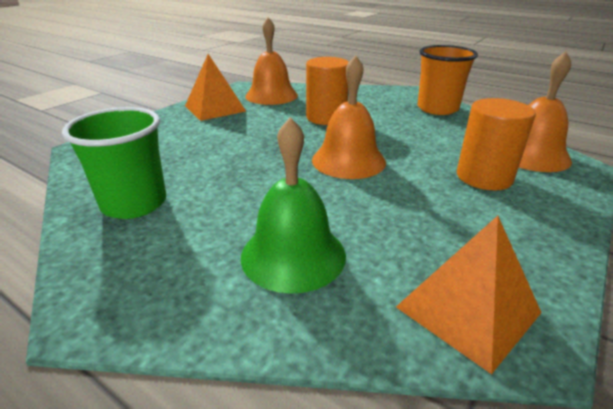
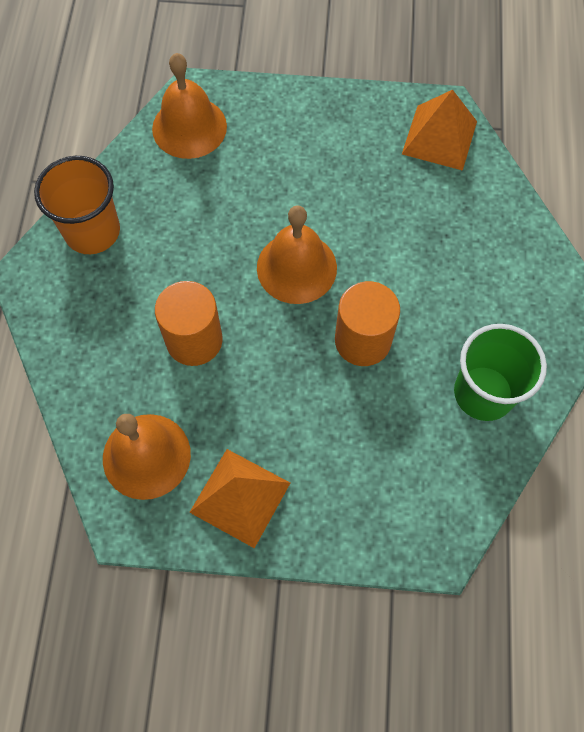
camera: 120 degrees left, 35 degrees up
(293, 255) = (458, 241): green bell -> none
(484, 177) = (263, 155): orange cylinder -> orange cylinder (362, 340)

